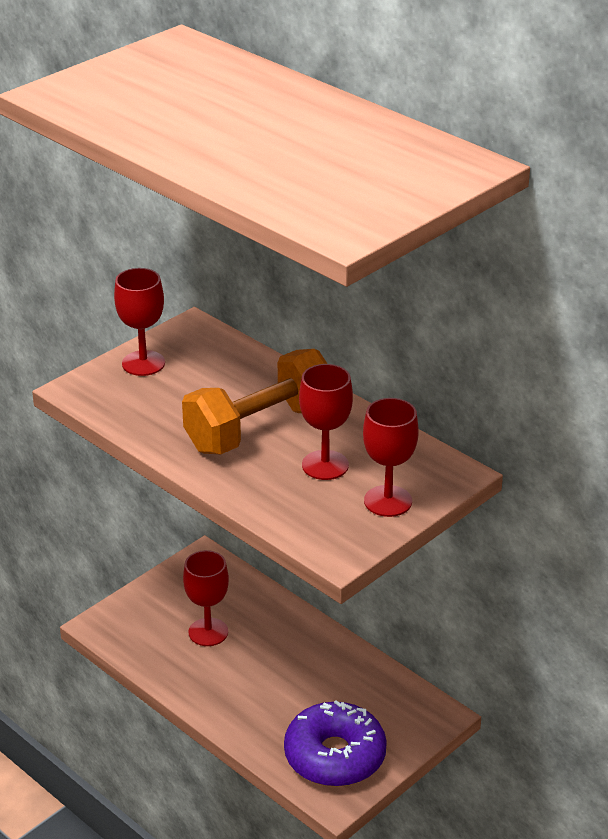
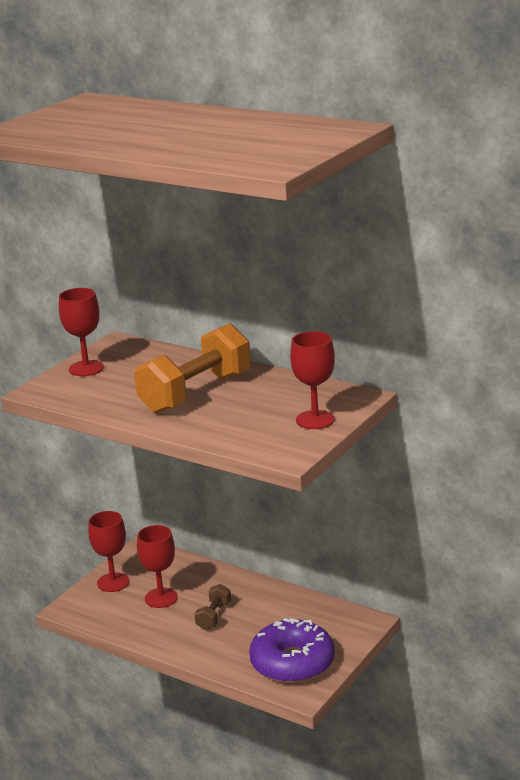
camera: 10 degrees left, 10 degrees down
(262, 671) = (214, 616): none -> brown dumbbell
(325, 465) = (256, 406): red goblet -> red goblet (113, 582)

